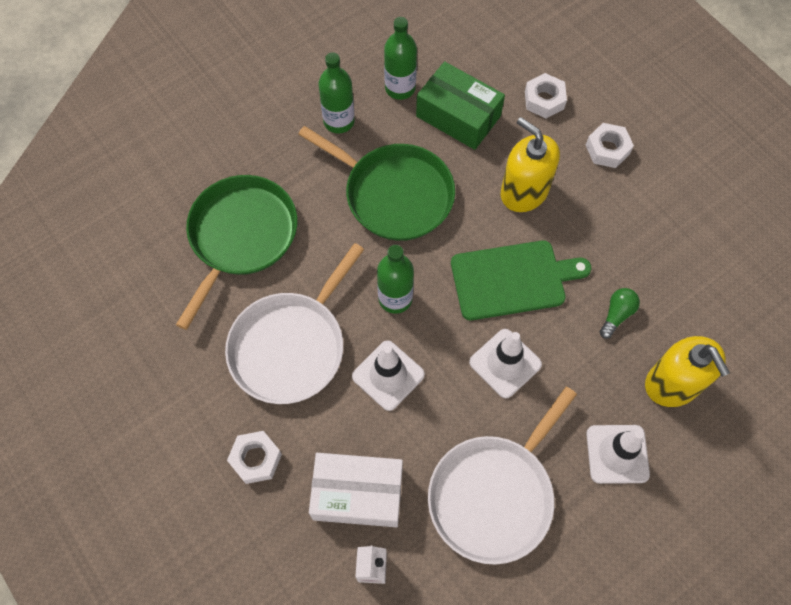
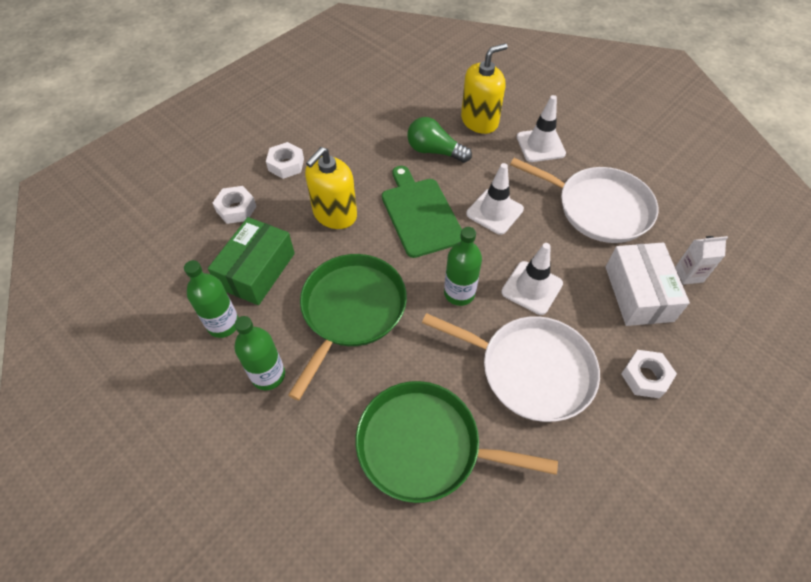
camera: 100 degrees left, 10 degrees down
(616, 315) = (434, 151): green light bulb -> green light bulb, size x1.59

